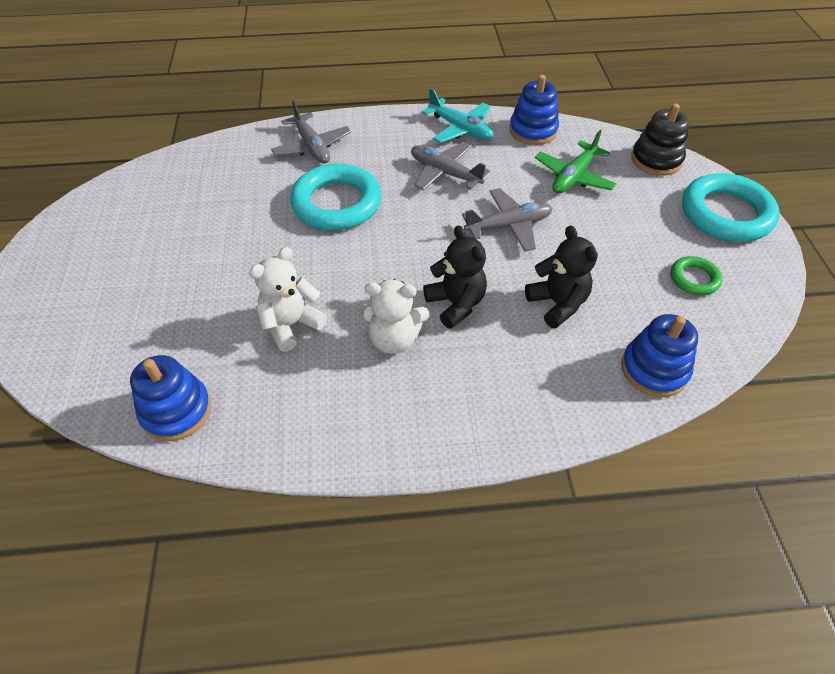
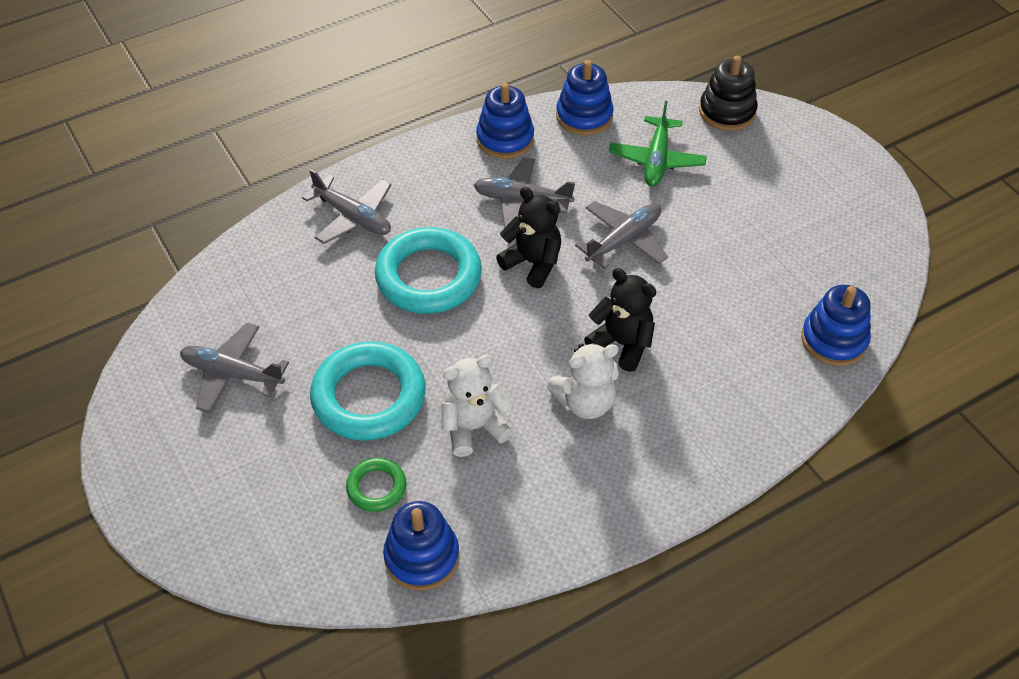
camera: 25 degrees left, 0 degrees up
(149, 222) = (232, 374): none -> grey plane
(291, 325) = (474, 428): white teddy bear -> white teddy bear turned 45 degrees clockwise
(460, 129) = (505, 139): turquoise plane -> blue stacking toy
(557, 304) = (716, 308): black teddy bear -> black teddy bear (533, 263)
(694, 279) = (825, 235): green ring -> green ring (376, 487)
(726, 213) = (821, 153): turquoise ring -> turquoise ring (369, 396)

